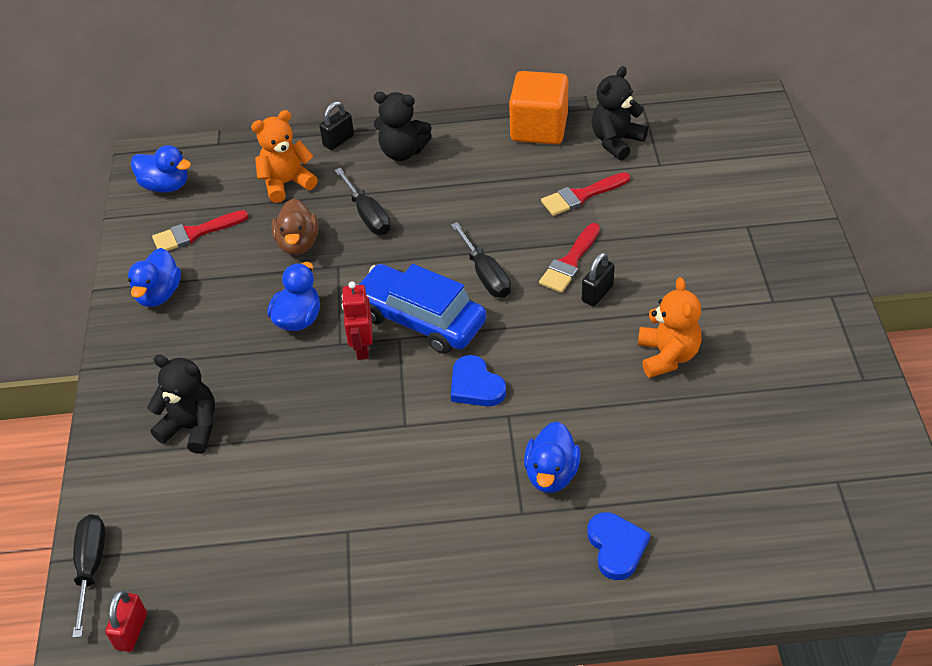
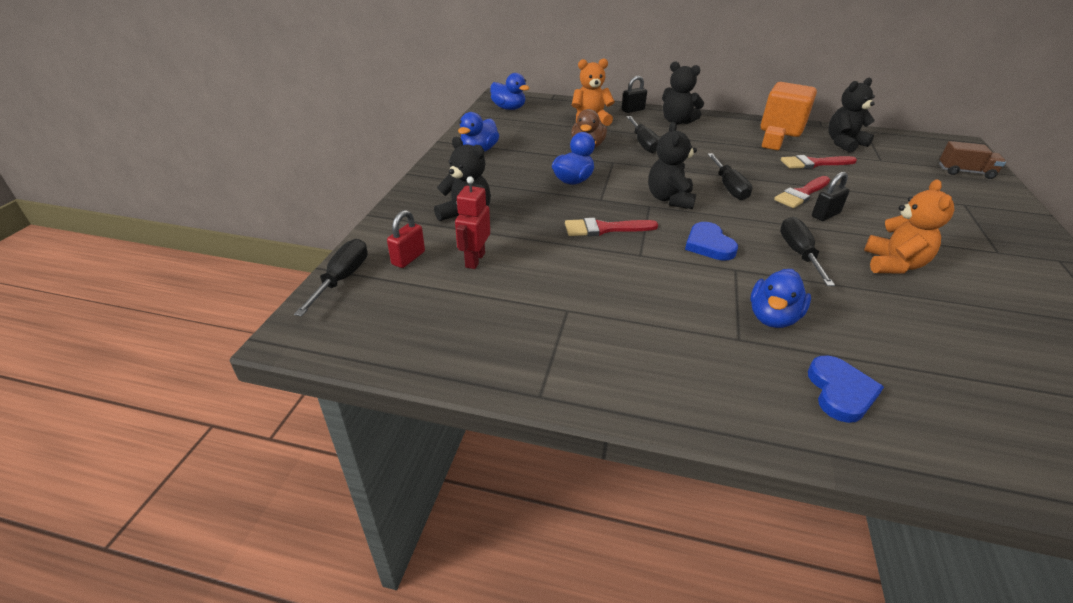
camera: 15 degrees right, 10 degrees down
(131, 631) = (347, 329): red padlock -> red padlock (408, 258)
(195, 233) = (518, 130): red brush -> red brush (604, 229)
(362, 347) = (618, 204): red robot -> red robot (474, 260)
(420, 319) = (669, 199): blue car -> black teddy bear
(528, 173) = (771, 146): none -> orange cube
(571, 369) = (799, 254): none -> black screwdriver
(753, 162) = (965, 172): none -> brown truck

